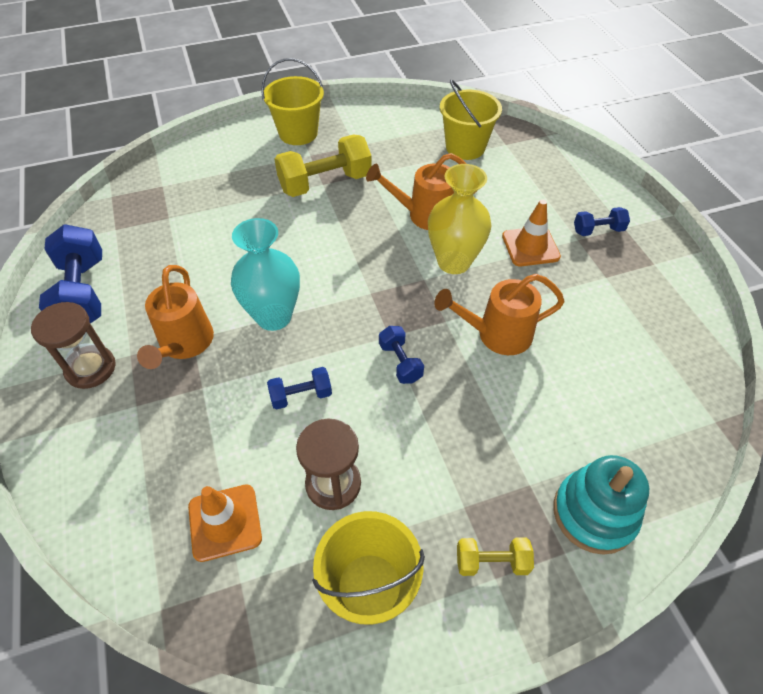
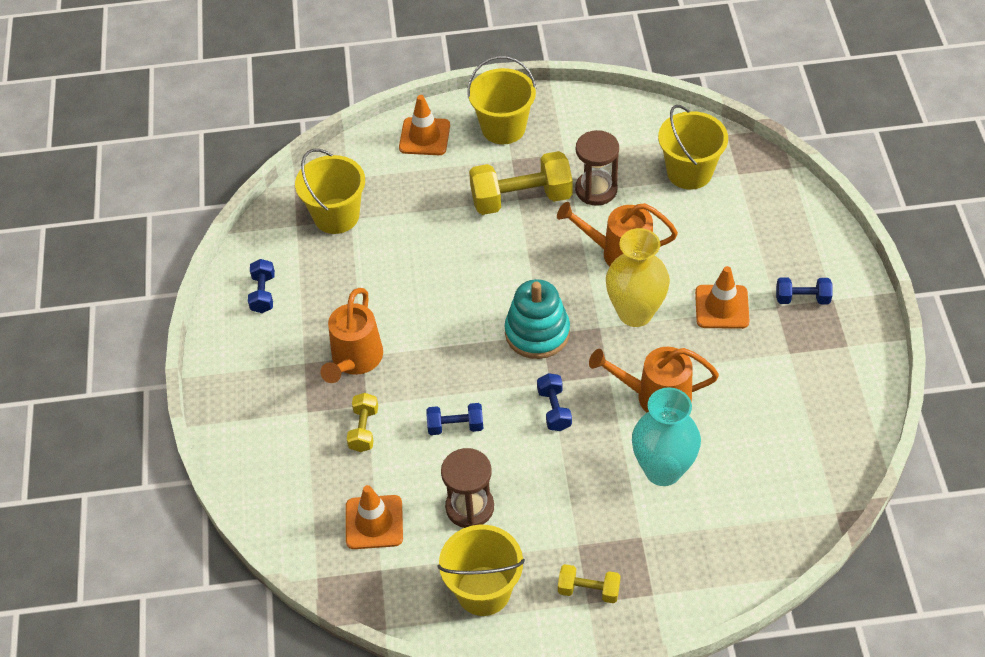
camera: 15 degrees right, 0 degrees up
(83, 294) = (263, 293): blue dumbbell -> blue dumbbell, size x0.51
(91, 368) = (268, 370): brown hourglass -> brown hourglass (596, 190)
(154, 217) = (336, 216): none -> yellow bucket
(201, 415) = (364, 429): none -> yellow dumbbell
(229, 147) = (424, 137): none -> orange traffic cone
(274, 316) = (442, 345): turquoise vase -> turquoise vase (663, 470)
(594, 513) = (689, 569): turquoise stacking toy -> turquoise stacking toy (537, 333)

